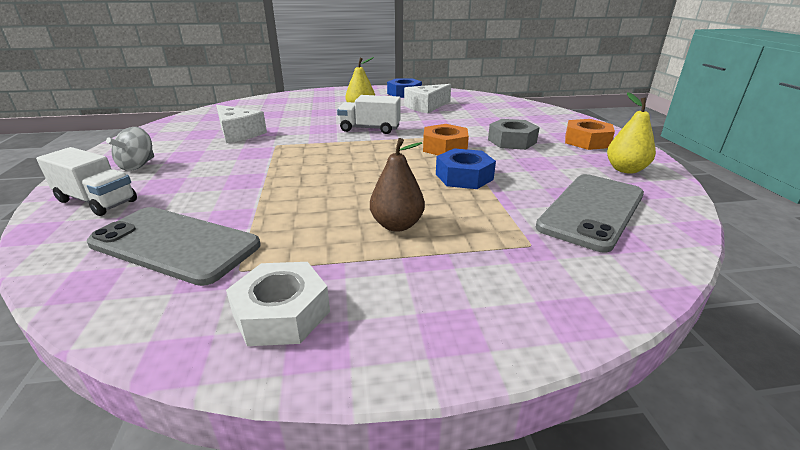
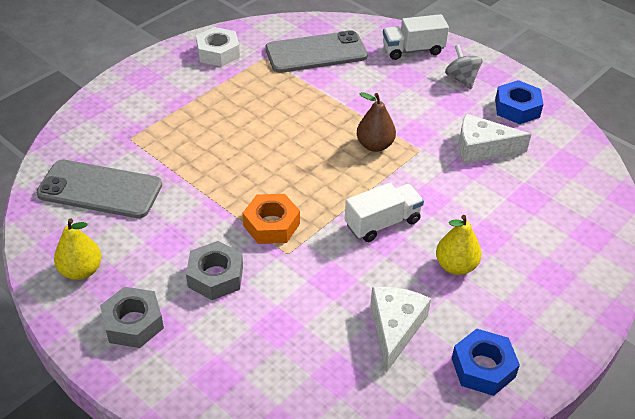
camera: 140 degrees right, 15 degrees up
(397, 225) = (219, 116): brown pear -> brown pear (375, 145)
(464, 177) = (217, 185): blue nut -> blue nut (517, 108)
(586, 141) = (133, 323): orange nut -> grey nut
(592, 211) = (100, 190): grey phone -> grey phone turned 75 degrees counterclockwise

